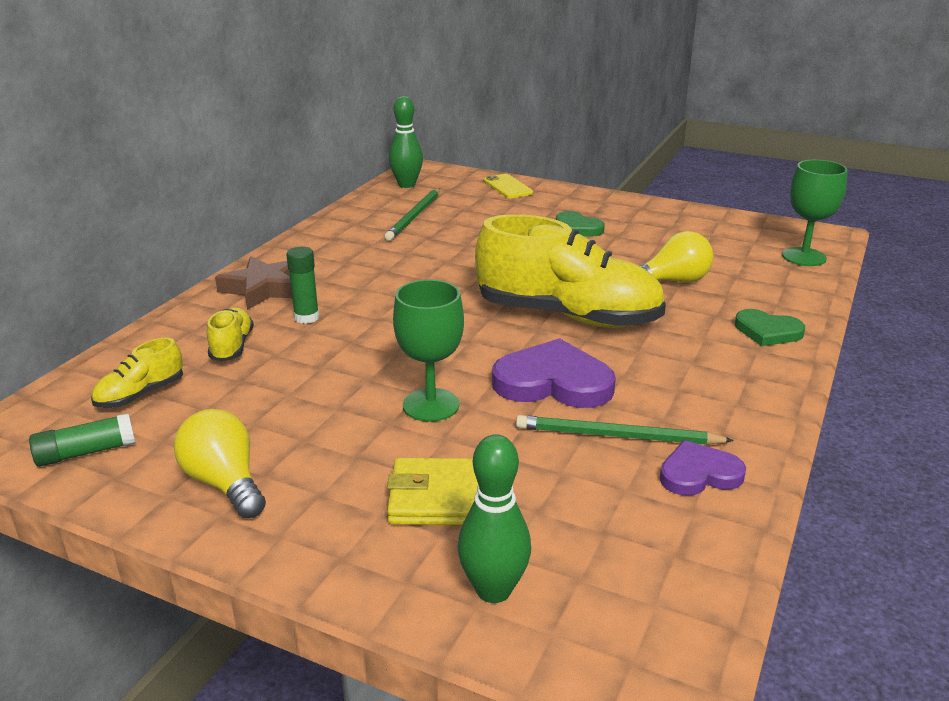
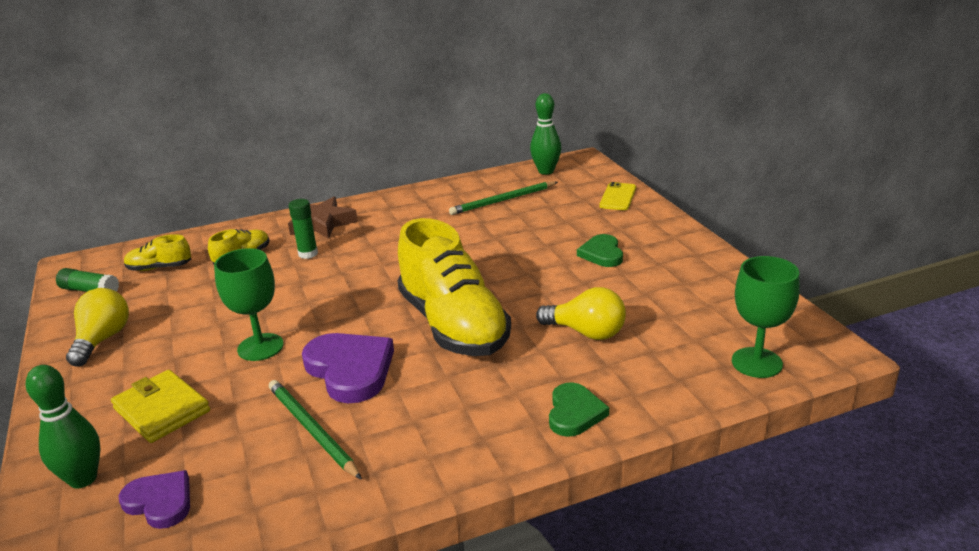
camera: 45 degrees right, 0 degrees up
(699, 474) = (304, 488): purple heart -> purple heart (160, 502)
(767, 331) = (574, 413): green heart -> green heart turned 150 degrees counterclockwise

